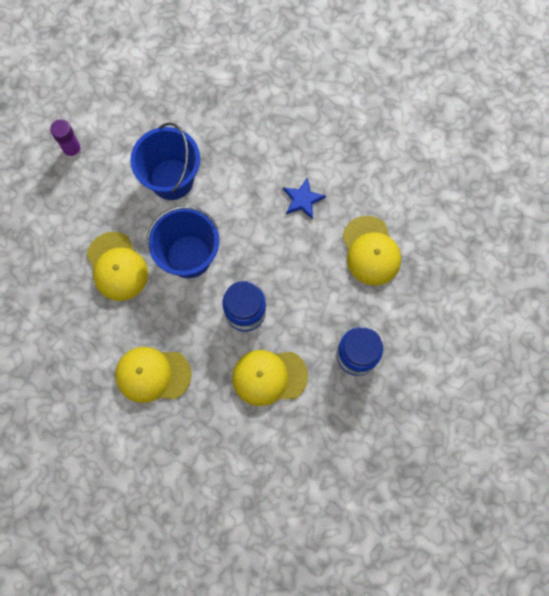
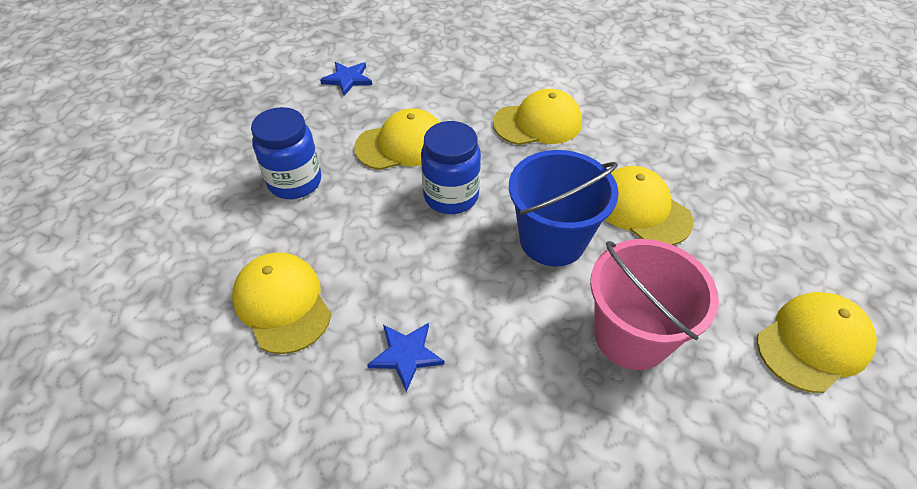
camera: 165 degrees right, 25 degrees down
(73, 150) = (813, 343): purple glue stick -> yellow cap
(172, 179) = (631, 336): blue bucket -> pink bucket
(300, 479) = (347, 79): none -> blue star

